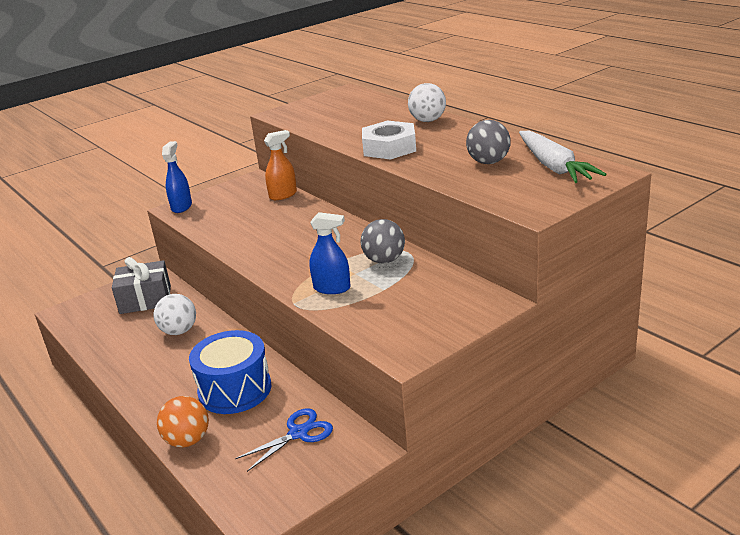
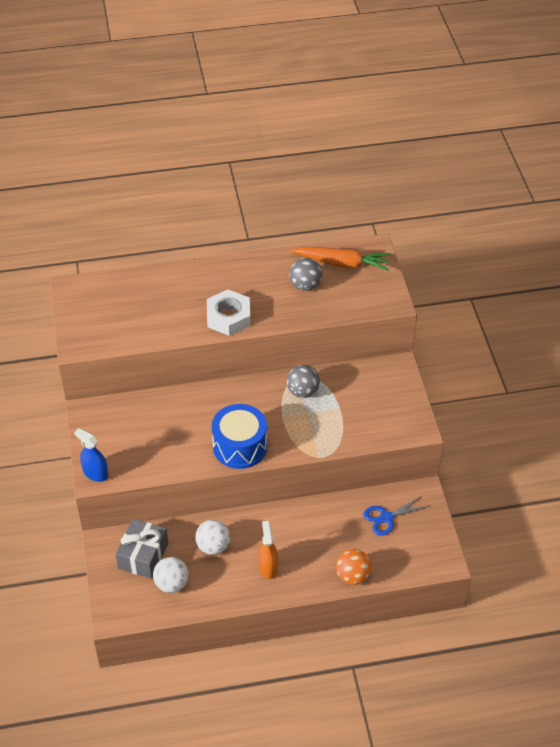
camera: 65 degrees left, 20 degrees up
(235, 390) = (316, 535): blue drum -> blue drum (240, 446)
(283, 195) = (140, 404): orange spray bottle -> orange spray bottle (268, 567)
(298, 433) = (386, 518): blue scissors -> blue scissors turned 105 degrees counterclockwise
(332, 288) = (316, 431): blue spray bottle -> none
(428, 121) = (198, 276): white ball -> white ball (171, 584)
(553, 167) = (342, 263): white carrot -> orange carrot

